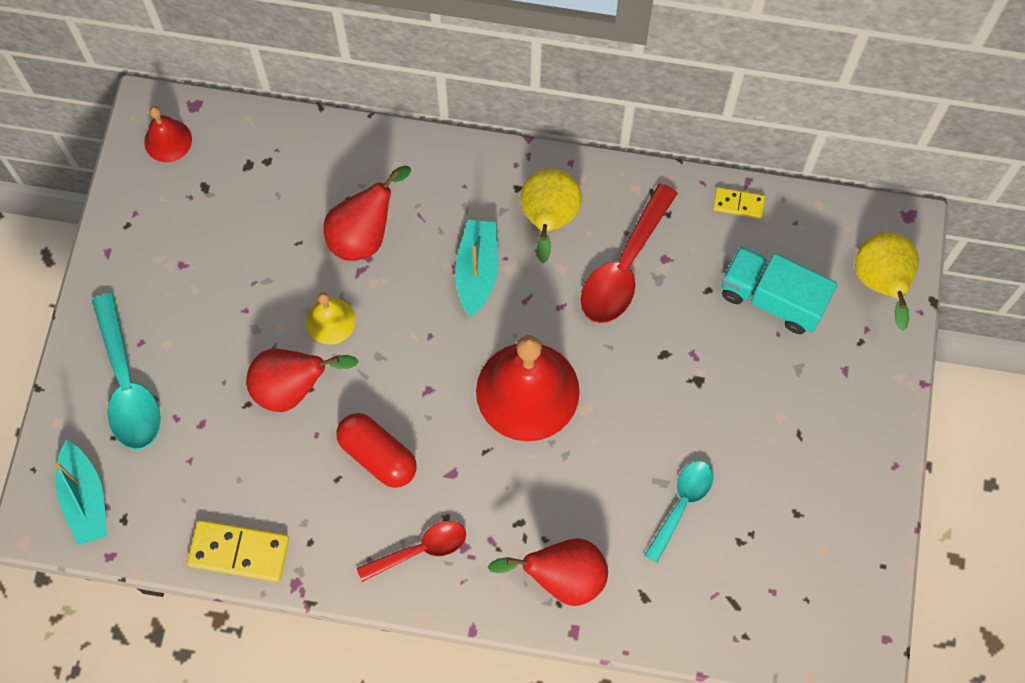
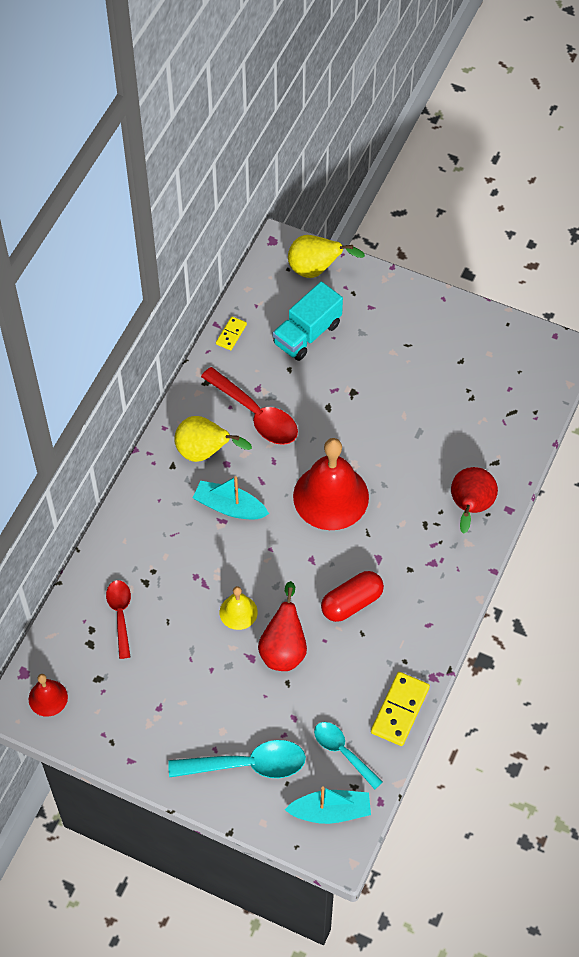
camera: 75 degrees left, 10 degrees down
(364, 235) = (176, 574): red pear -> none
(420, 550) = (428, 590): red spoon -> red spoon (120, 615)
(682, 504) = (437, 424): turquoise spoon -> turquoise spoon (343, 752)

